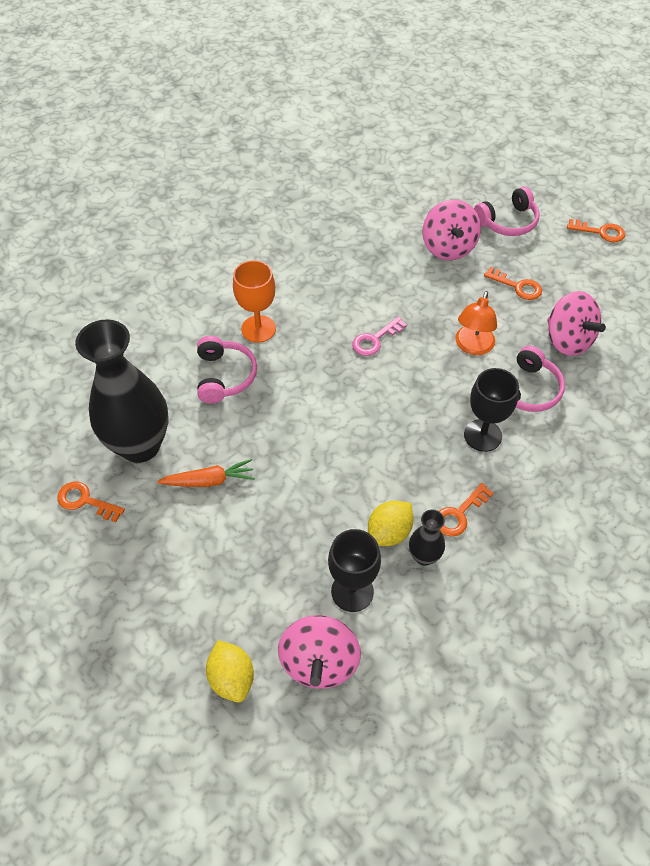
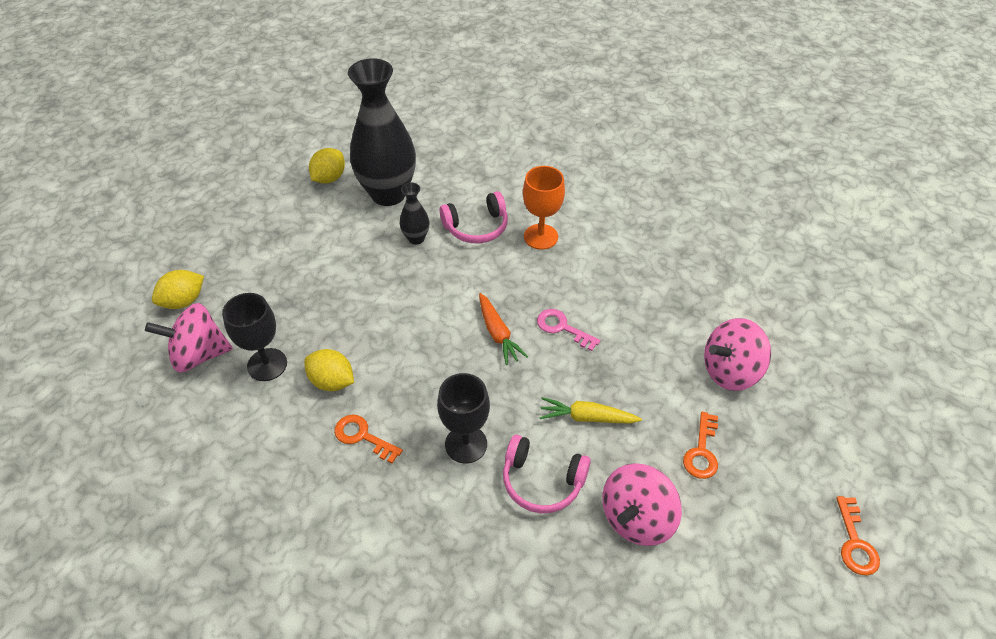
camera: 75 degrees right, 5 degrees down
(85, 501) = (329, 178): orange key -> yellow lemon
(209, 480) = (363, 244): orange carrot -> orange carrot (498, 334)
(424, 556) = (310, 414): black vase -> black vase (416, 238)
(472, 347) = (586, 417): orange lamp -> yellow carrot
(507, 222) = (809, 427): pink headphones -> none

